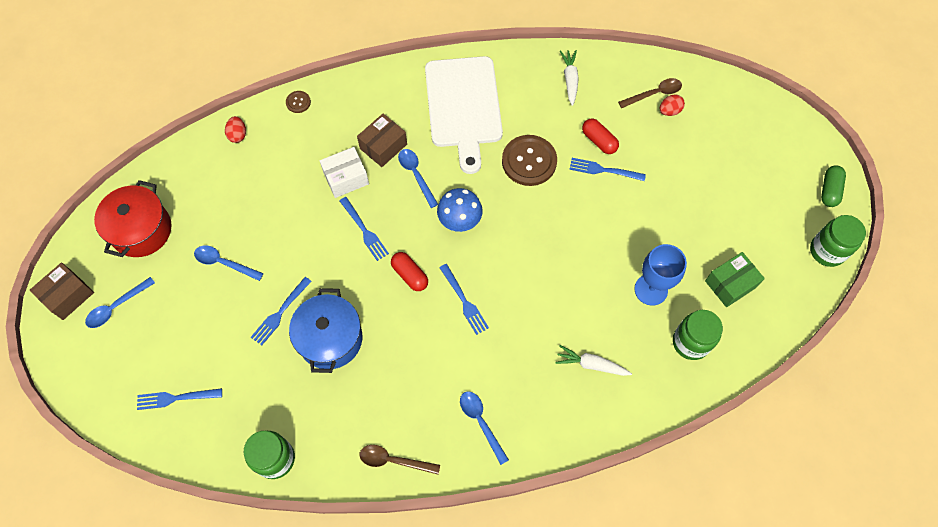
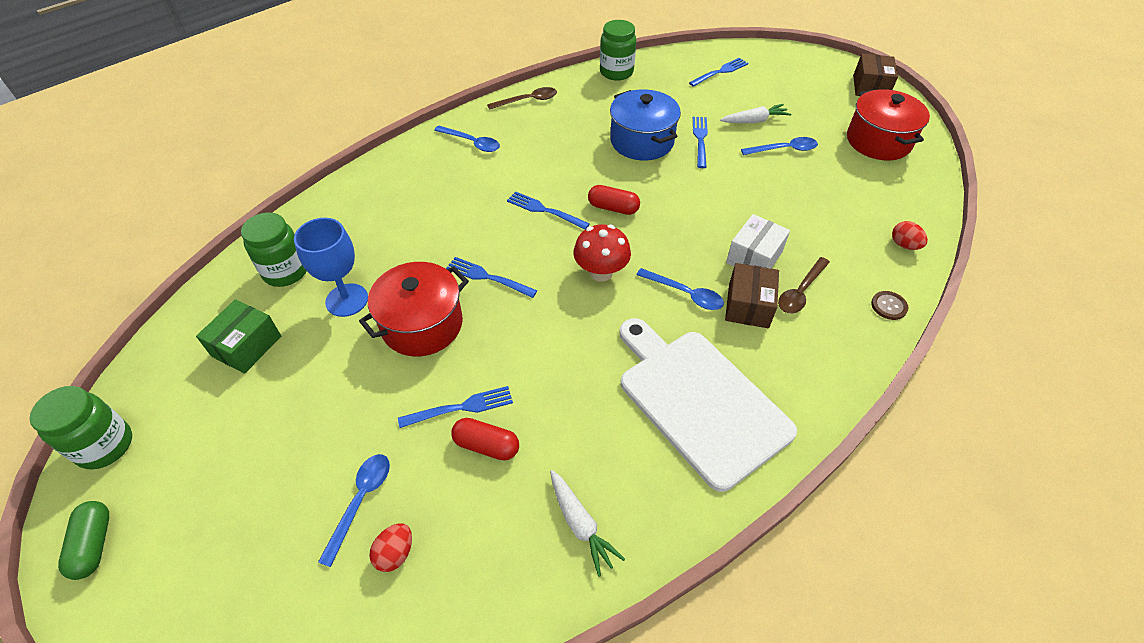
camera: 150 degrees right, 15 degrees down
(116, 307) = (827, 95): blue spoon -> blue spoon (360, 501)
(364, 230) = (689, 222): blue fork -> blue fork (488, 277)
(460, 221) = (601, 272): blue mushroom -> red mushroom
(529, 161) = (565, 371): brown button -> none
(591, 364) = (389, 214): white carrot -> white carrot (755, 121)
(604, 241) = (422, 325): none -> red pot
(654, 94) = (432, 573): brown spoon -> brown spoon (800, 291)

